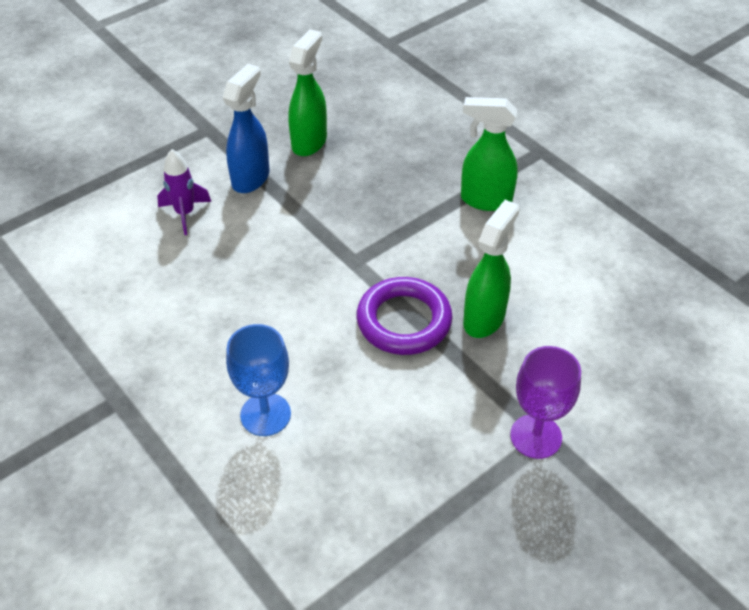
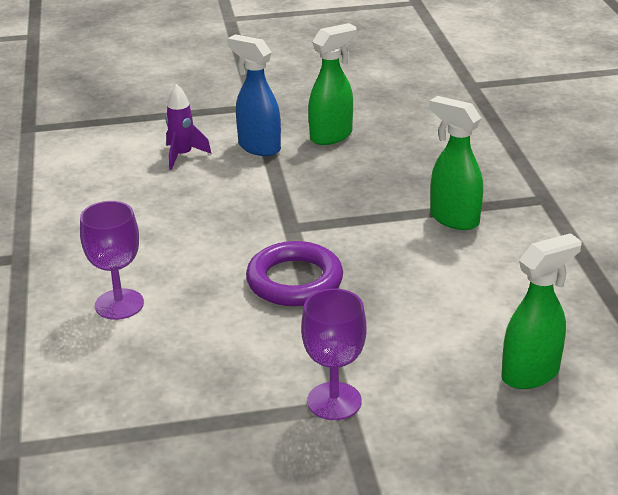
camera: 30 degrees right, 15 degrees down
(251, 178) = (258, 147): blue spray bottle -> blue spray bottle turned 105 degrees counterclockwise
(265, 414) = (119, 304): blue goblet -> purple goblet
(484, 318) = (369, 302): green spray bottle -> green spray bottle (531, 374)

